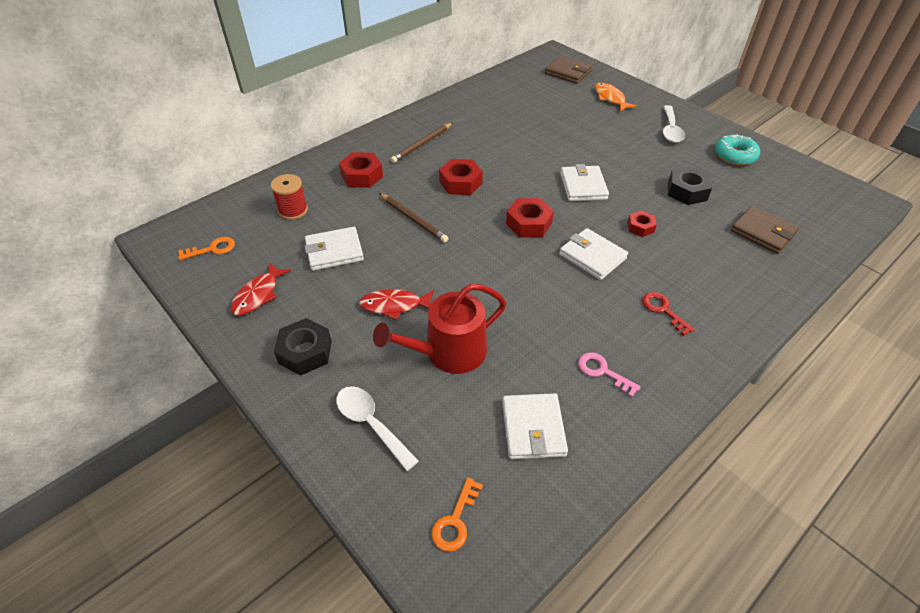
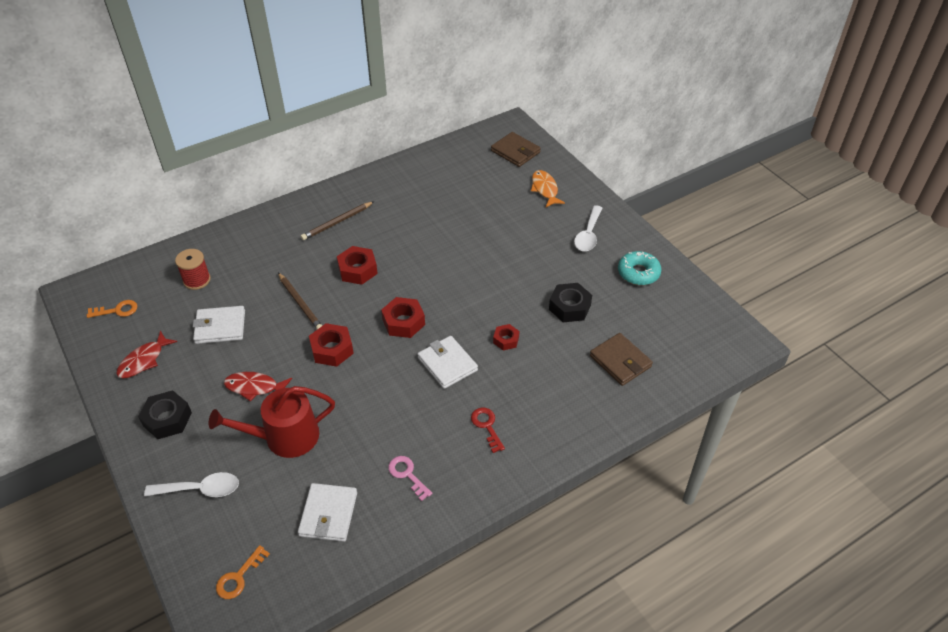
camera: 10 degrees right, 0 degrees up
(362, 176) = (269, 250): red nut -> red nut (332, 349)
(371, 424) = (200, 489): white spoon -> white spoon turned 120 degrees clockwise
(583, 186) = (471, 288): white wallet -> none

